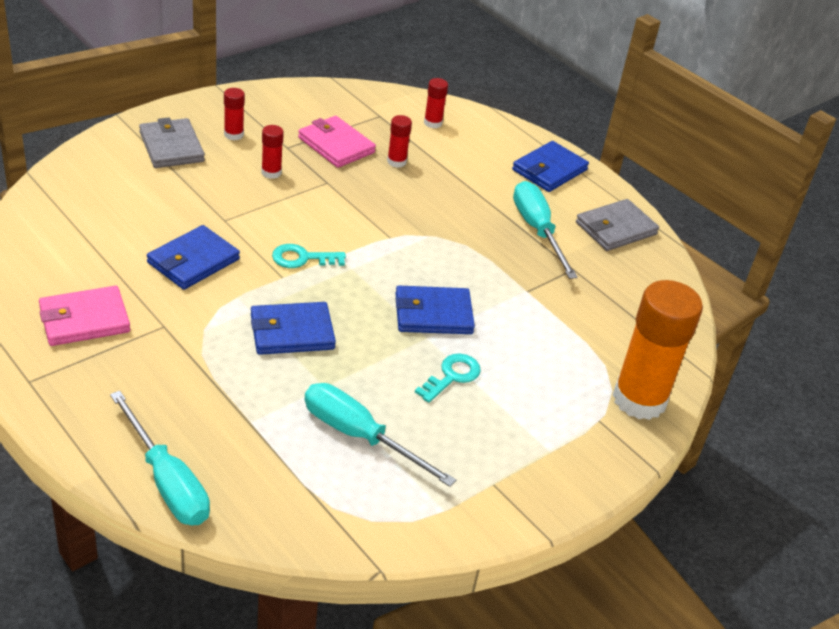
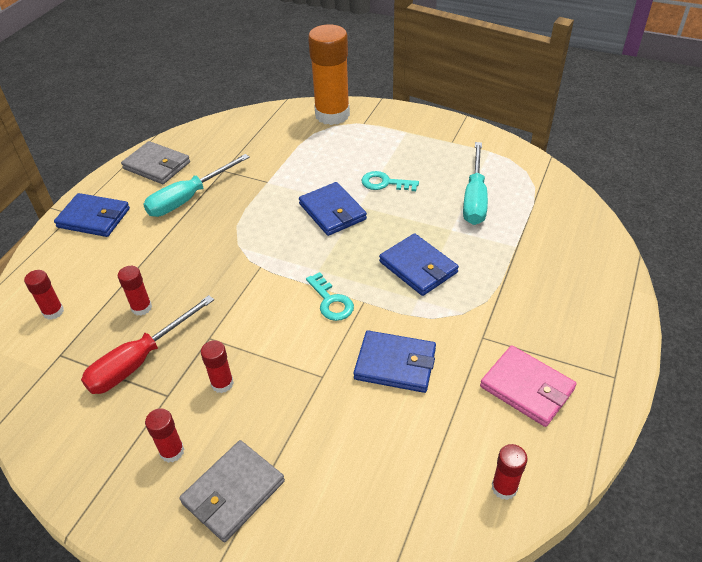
camera: 110 degrees left, 5 degrees up
(25, 258) = (504, 487): none -> red glue stick
(167, 481) = (600, 256): turquoise screwdriver -> none
(336, 145) = (139, 360): pink wallet -> red screwdriver

